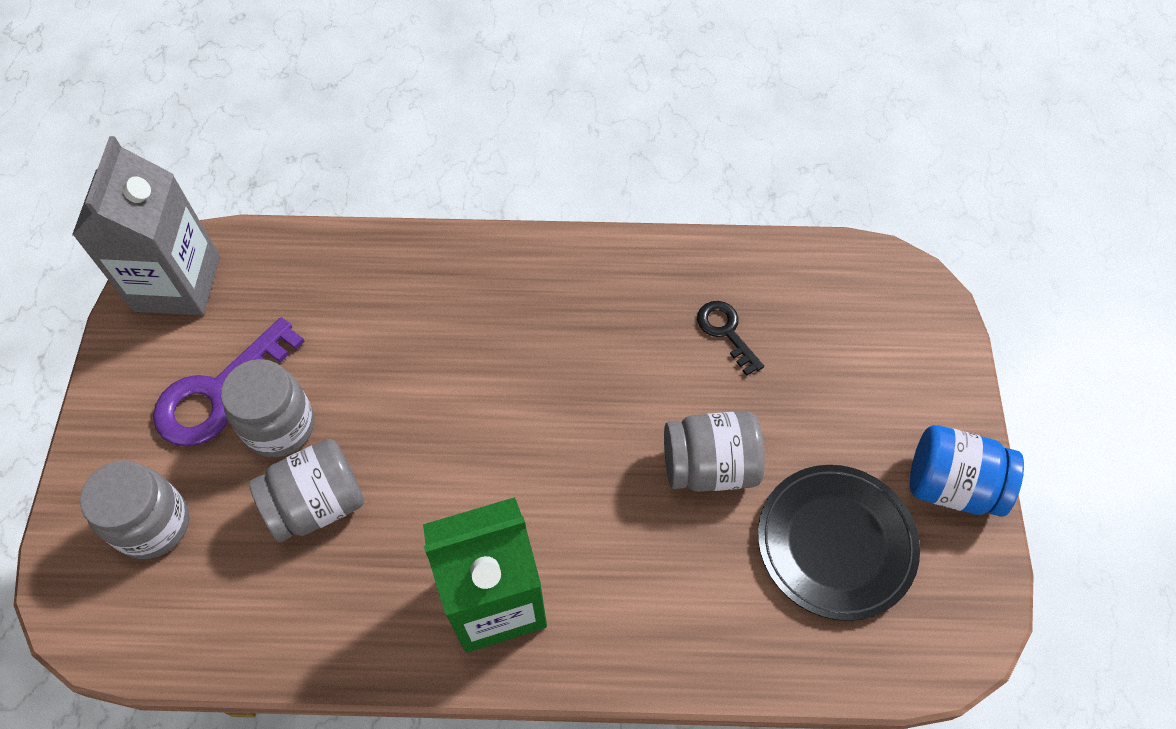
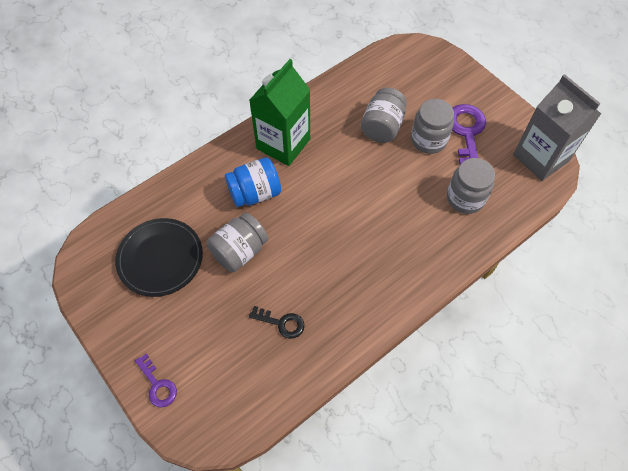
camera: 140 degrees right, 0 degrees up
(153, 524) = (429, 82): grey jar -> grey jar (465, 198)
(936, 370) = (157, 385): none -> purple key
(951, 485) = (119, 324): blue jar -> blue jar (255, 193)

